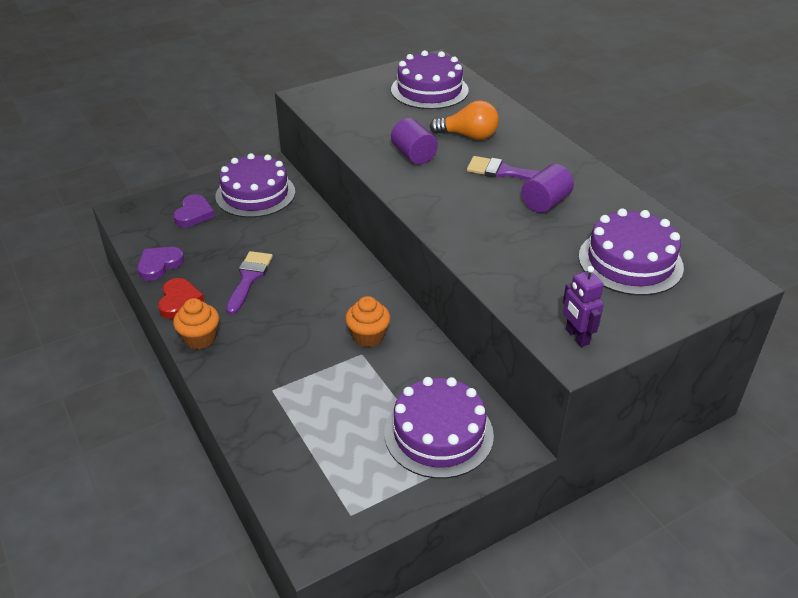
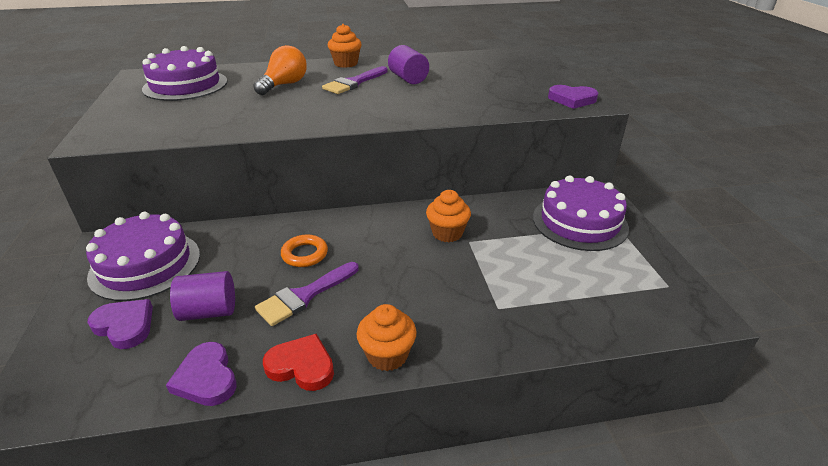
camera: 70 degrees left, 5 degrees down
(249, 278) = (304, 296): purple brush -> purple brush turned 75 degrees counterclockwise
(299, 262) = (305, 254): none -> orange ring
(413, 155) = (286, 109): purple cylinder -> purple cylinder (209, 311)
(557, 152) = (346, 63): none -> orange cupcake
(577, 337) = (572, 99): purple robot -> purple heart
(630, 261) = (496, 71): purple cake -> none

